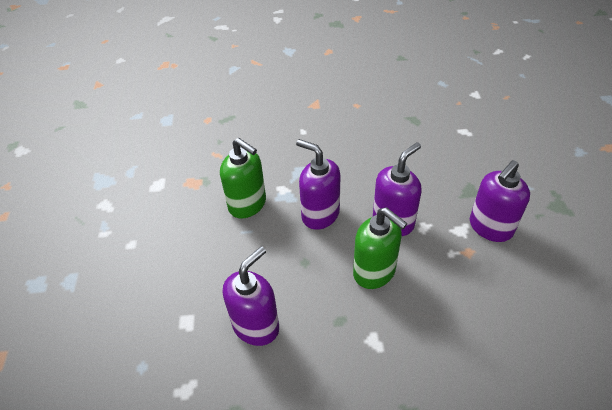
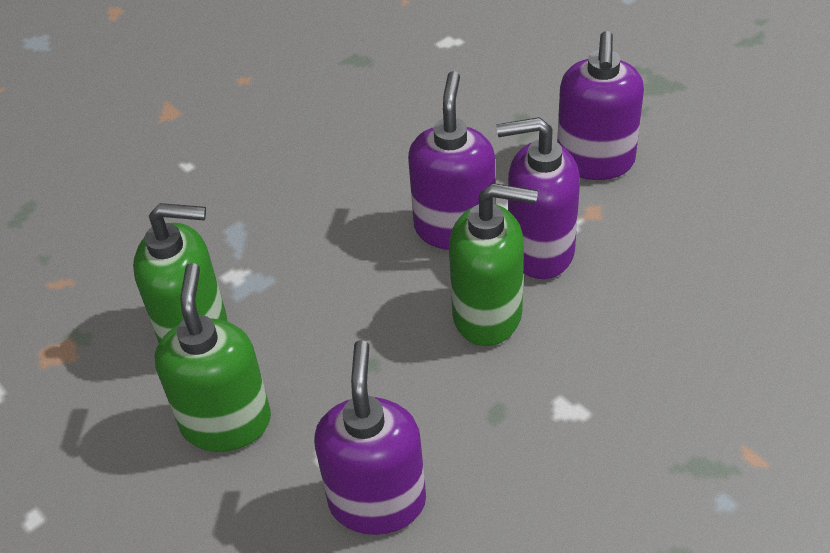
camera: 35 degrees left, 0 degrees up
(227, 250) = (226, 422): none -> green soap dispenser
(320, 214) = (332, 280): purple soap dispenser -> purple soap dispenser (539, 251)

